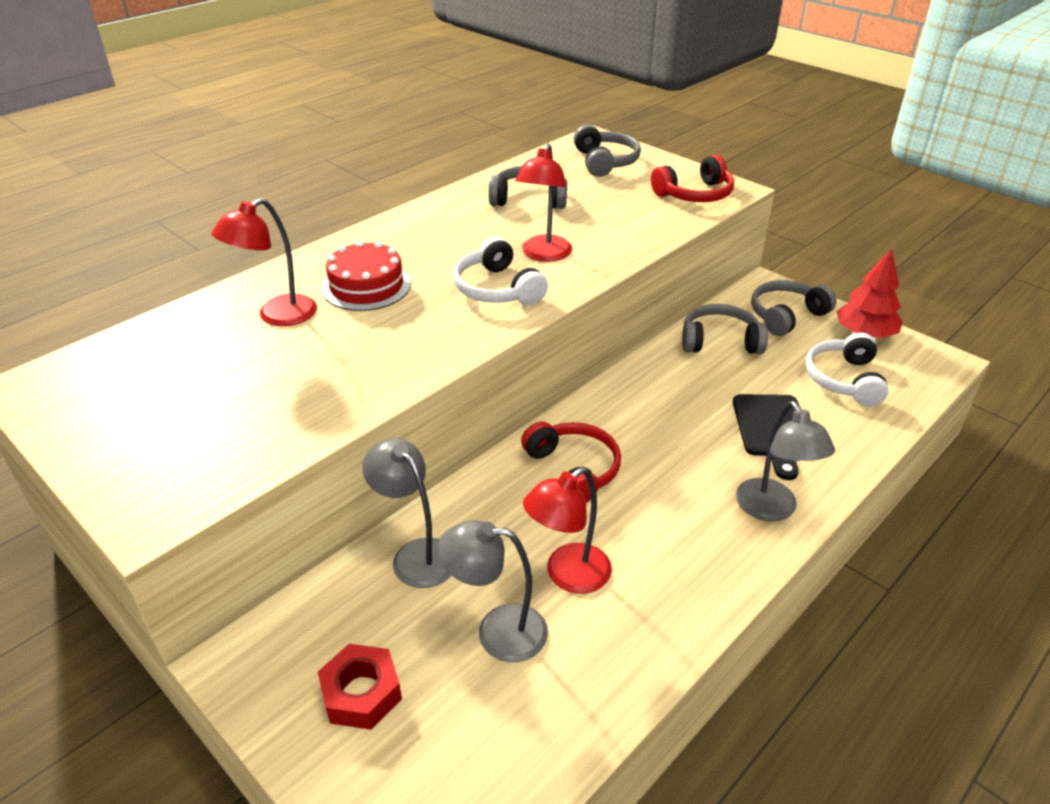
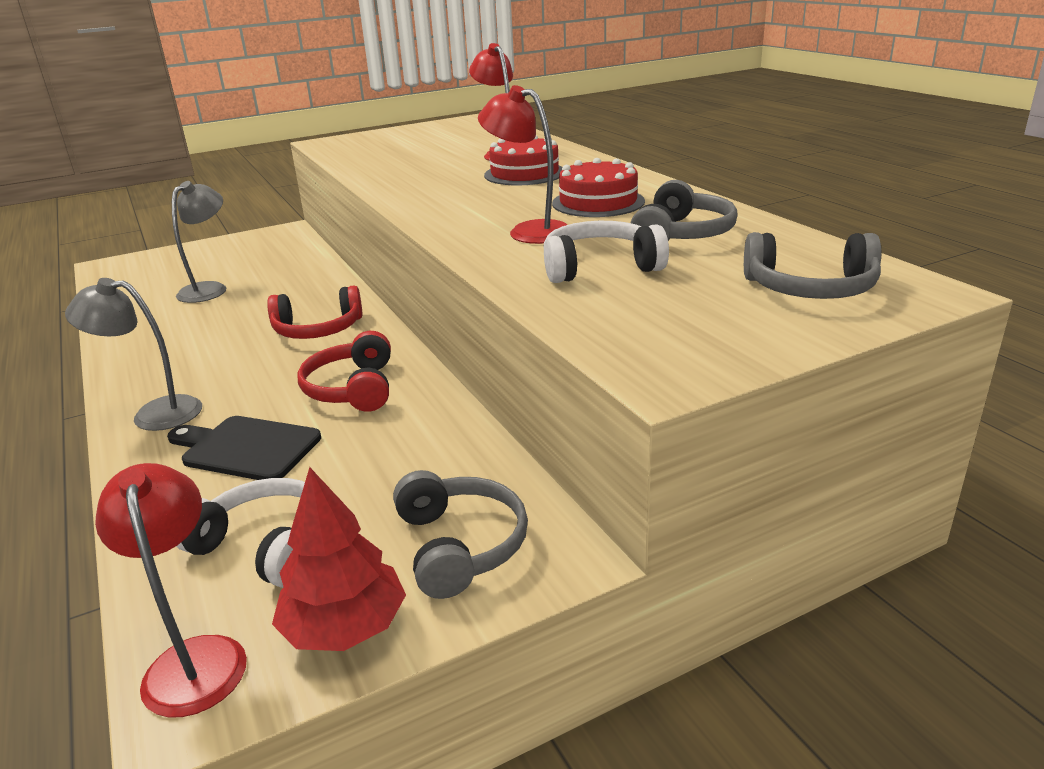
camera: 110 degrees right, 10 degrees down
(361, 693) = (223, 255): red nut -> none
(416, 554) = (303, 271): grey lamp -> none
(460, 236) = (598, 202): none -> red cake
(497, 289) = (476, 211): white headphones -> white headphones (600, 267)
(568, 576) = (218, 314): red lamp -> red lamp (194, 658)
(694, 194) = (655, 338): red headphones -> red headphones (353, 388)
(720, 341) = (439, 457): grey headphones -> none

